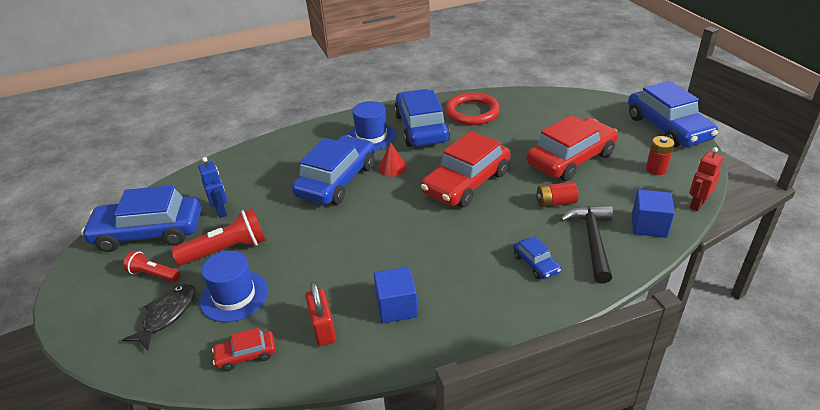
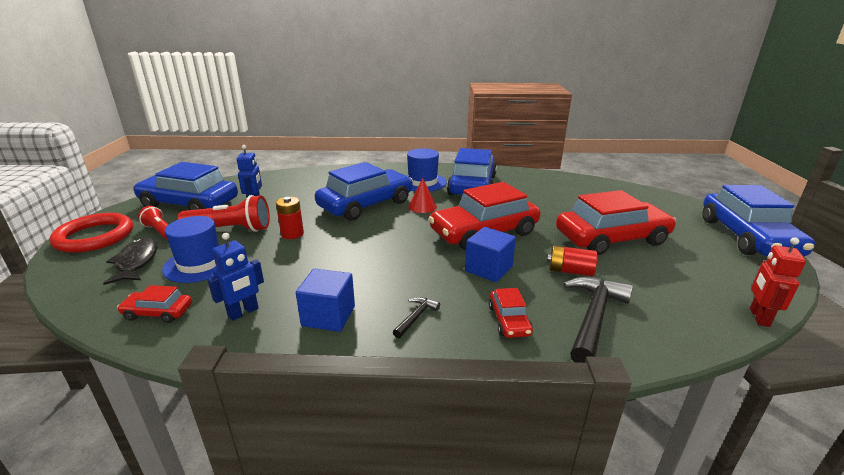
camera: 20 degrees right, 10 degrees down
(167, 315) = (136, 262): black fish -> black fish turned 60 degrees counterclockwise
(322, 328) = (243, 312): red padlock -> blue robot
(466, 284) = (416, 317): none -> black hammer
(472, 112) = (529, 184): red ring -> red ring (95, 236)
(535, 263) = (509, 320): blue car -> red car
(649, 225) = (678, 322): blue cube -> blue cube (488, 269)
(656, 169) = (714, 270): red battery -> red battery (292, 234)
(697, 204) = (758, 317): red robot -> red robot turned 45 degrees counterclockwise

